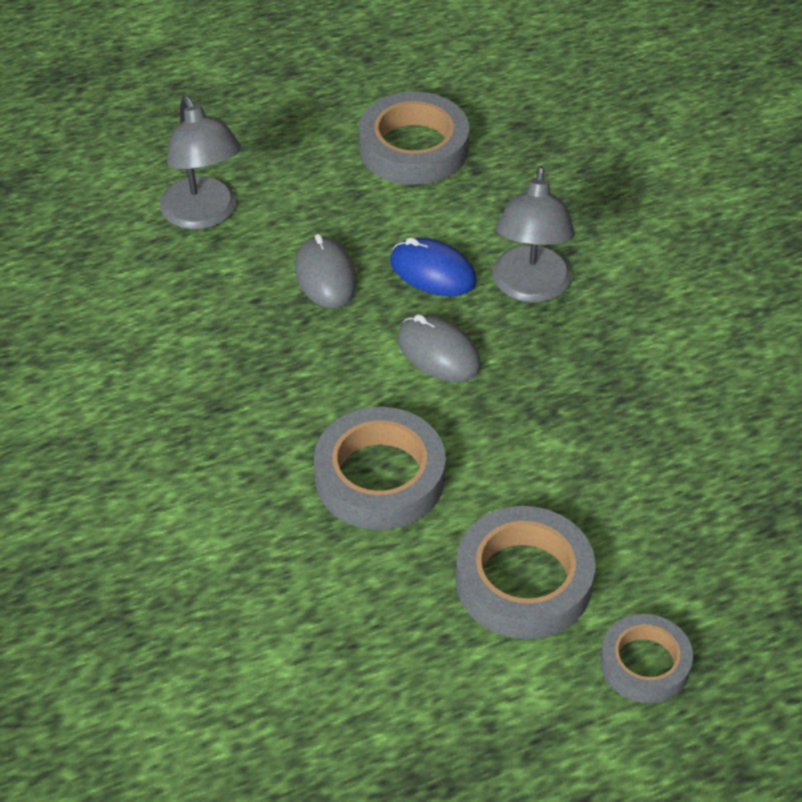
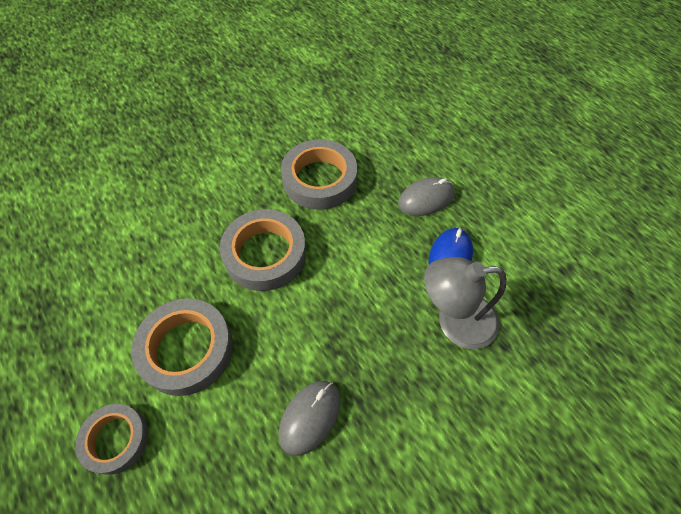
camera: 80 degrees right, 10 degrees up
(204, 215) = (456, 132): grey lamp -> none
(414, 148) = (567, 228): grey tape -> grey tape (319, 179)
(438, 352) = (376, 271): grey mouse -> grey mouse (310, 417)

